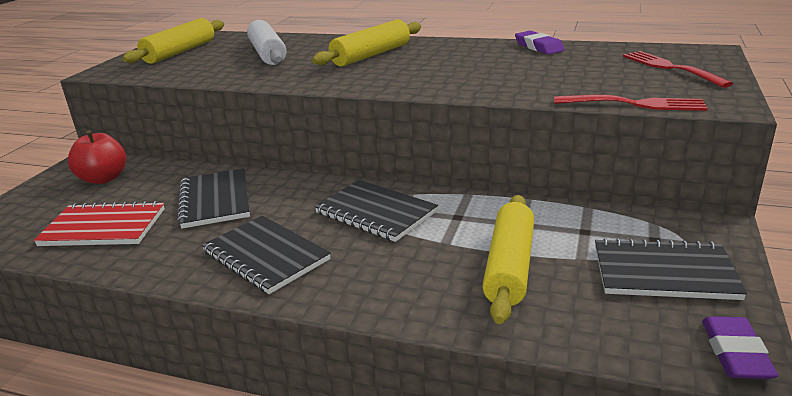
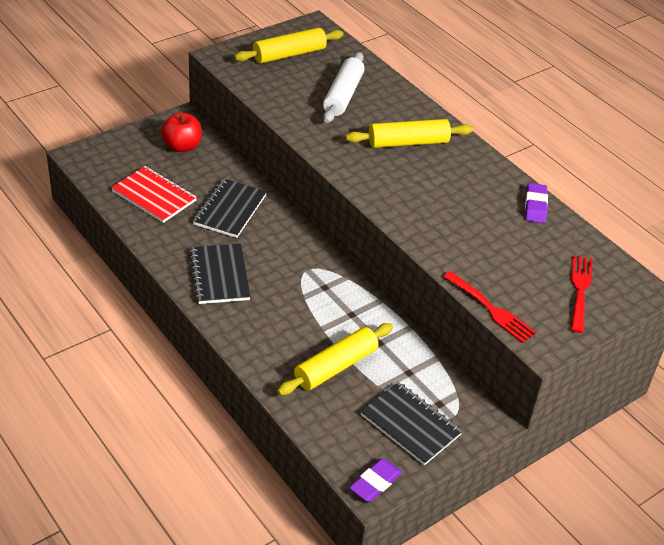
camera: 30 degrees right, 15 degrees up
(375, 213) = (309, 280): black notebook -> none

